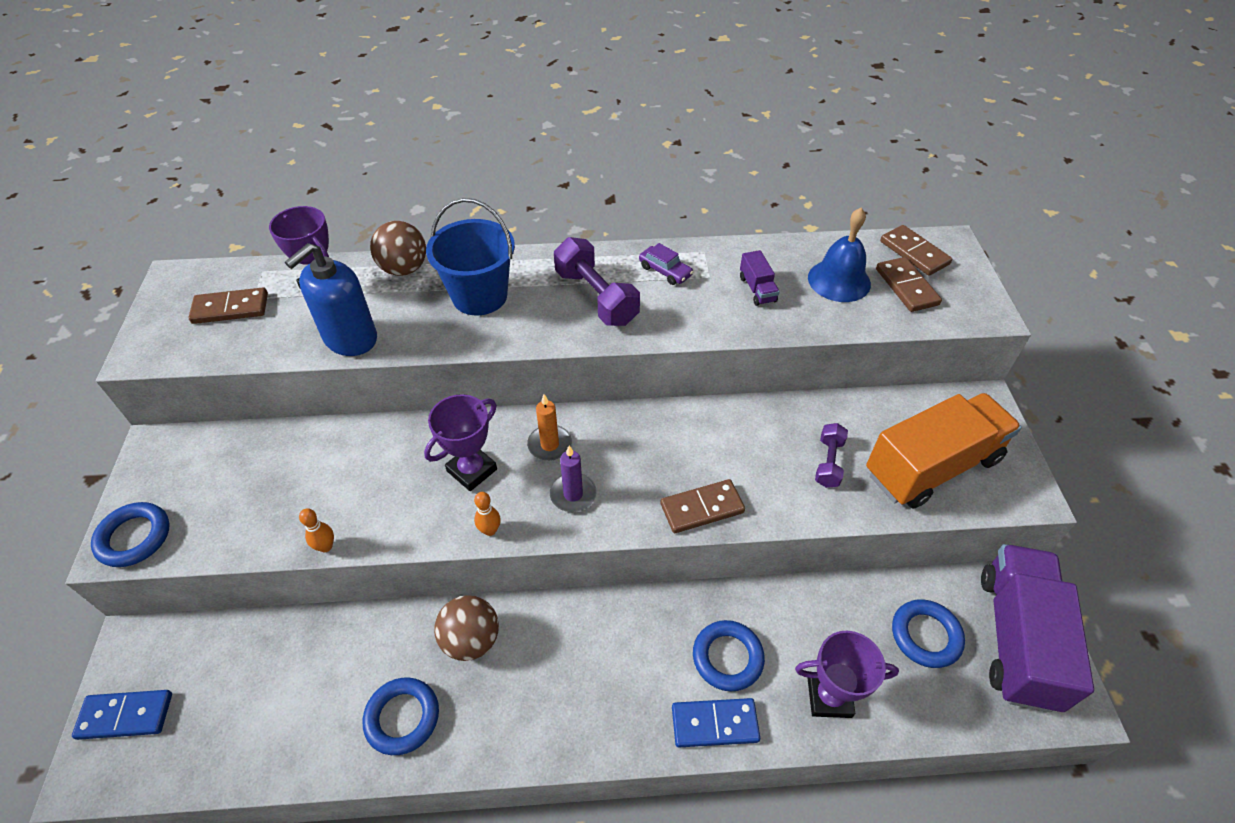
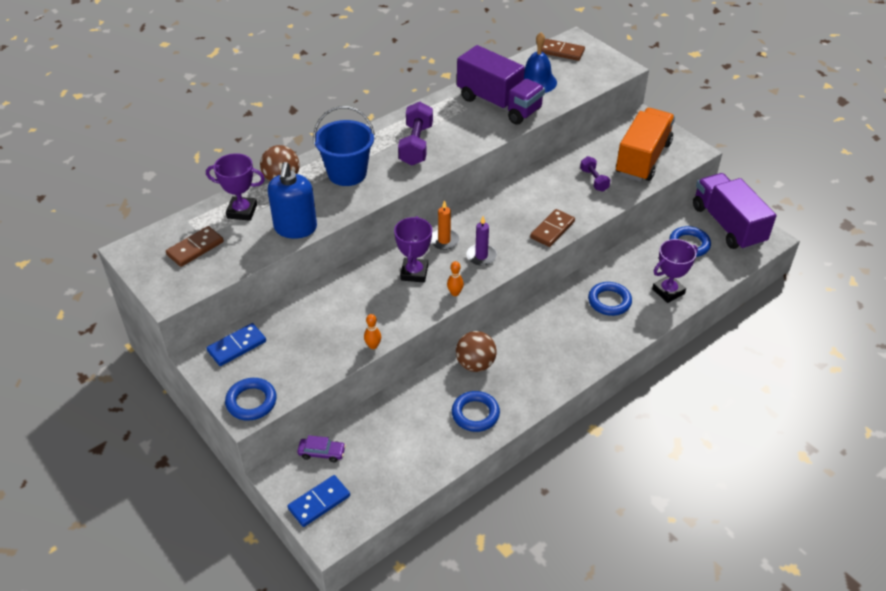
camera: 35 degrees left, 5 degrees down
(596, 297) = (416, 145): purple dumbbell -> purple dumbbell turned 75 degrees clockwise
(665, 271) = (440, 115): purple car -> purple car (322, 453)
(714, 723) = (627, 330): blue domino -> blue domino (237, 346)
(757, 289) = (499, 104): purple truck -> purple truck, size x2.46
(906, 287) = (573, 71): brown domino -> none

